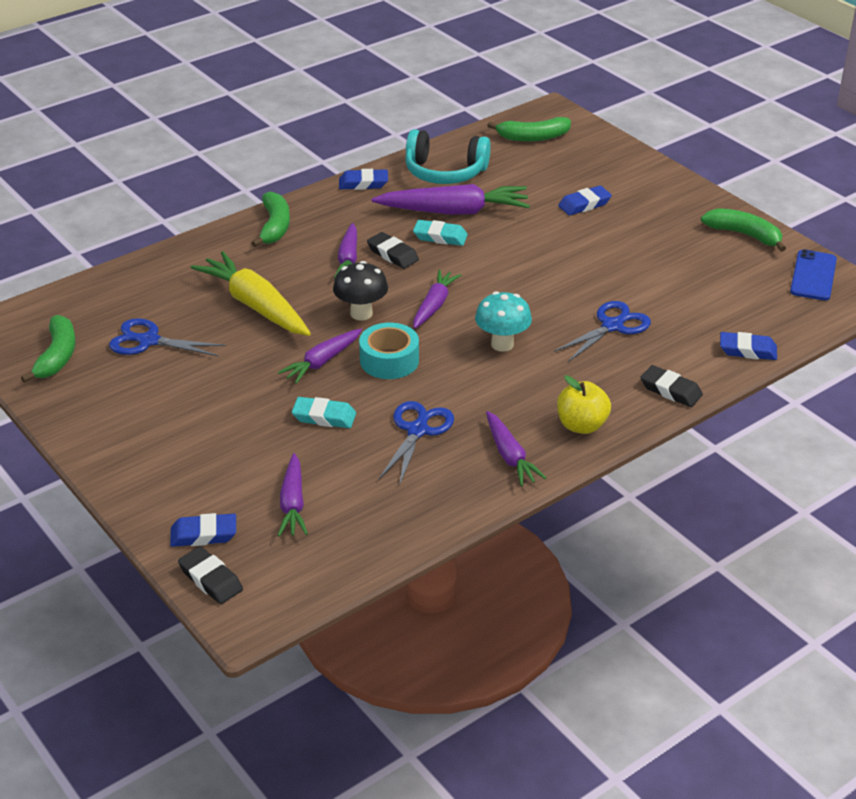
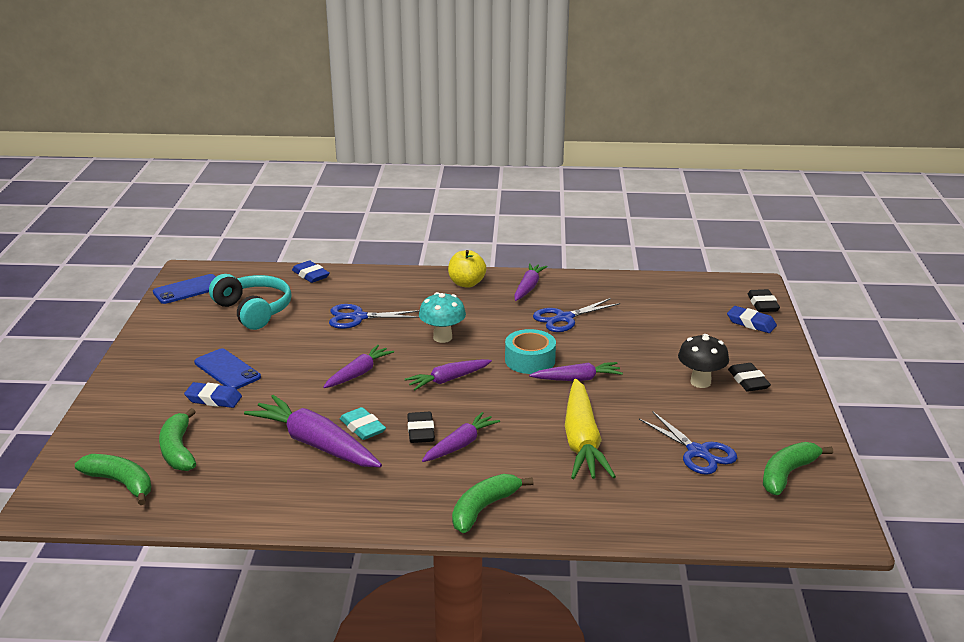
camera: 140 degrees left, 10 degrees down
(293, 503) = (682, 316): purple carrot -> purple carrot (358, 373)
(324, 417) = (614, 348): turquoise eraser -> none
(361, 313) = (508, 398): black mushroom -> black mushroom (700, 382)
(363, 183) = (344, 514): blue eraser -> none
(445, 172) = (257, 487): turquoise headphones -> turquoise headphones (253, 311)
(621, 228) = (227, 370): none -> blue phone
(670, 390) = (389, 277): black eraser -> black eraser (748, 381)
(744, 235) = (166, 327): green banana -> green banana (178, 450)

